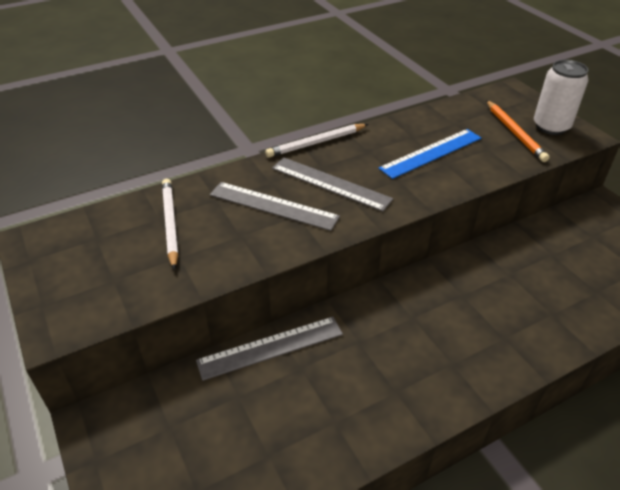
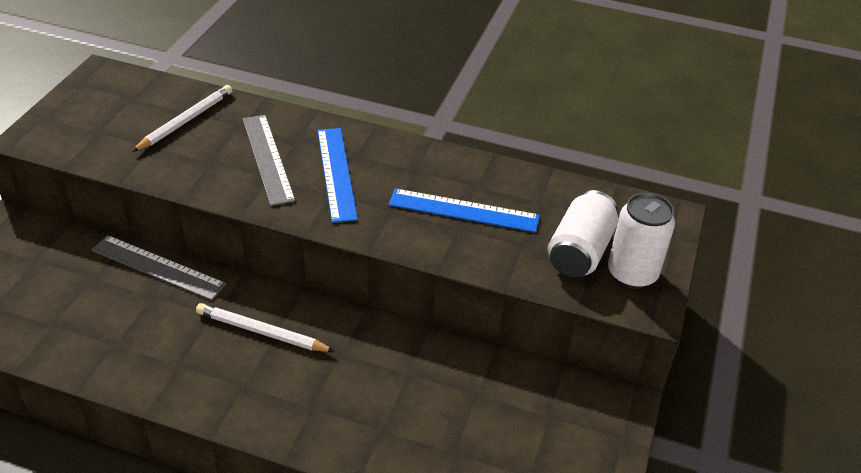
camera: 45 degrees right, 0 degrees up
(316, 143) = (387, 134): white pencil -> white pencil (261, 331)
(330, 183) = (336, 173): grey ruler -> blue ruler
(514, 133) = (580, 251): orange pencil -> white can

